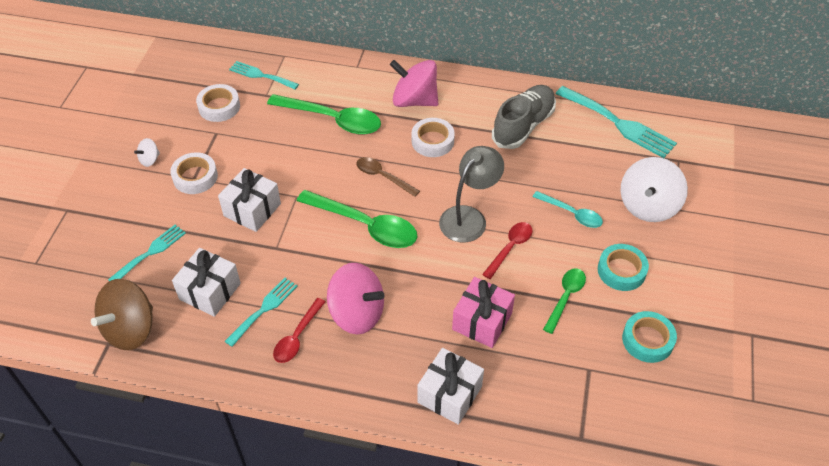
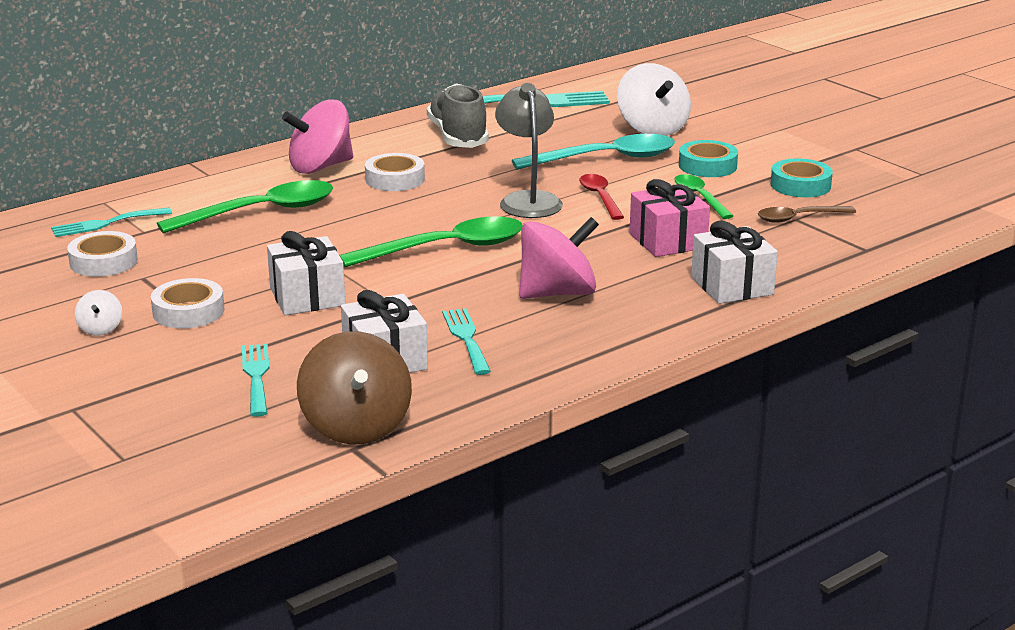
camera: 50 degrees left, 25 degrees down
(297, 337) = (536, 334): red spoon -> none
(383, 177) = (395, 217): brown spoon -> brown spoon (798, 218)
(572, 214) = (606, 159): turquoise spoon -> turquoise spoon, size x1.75

